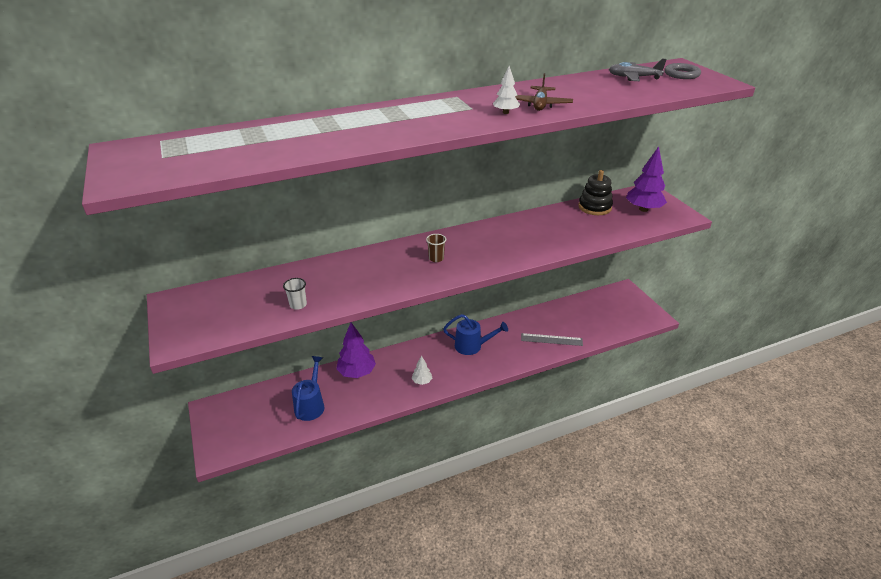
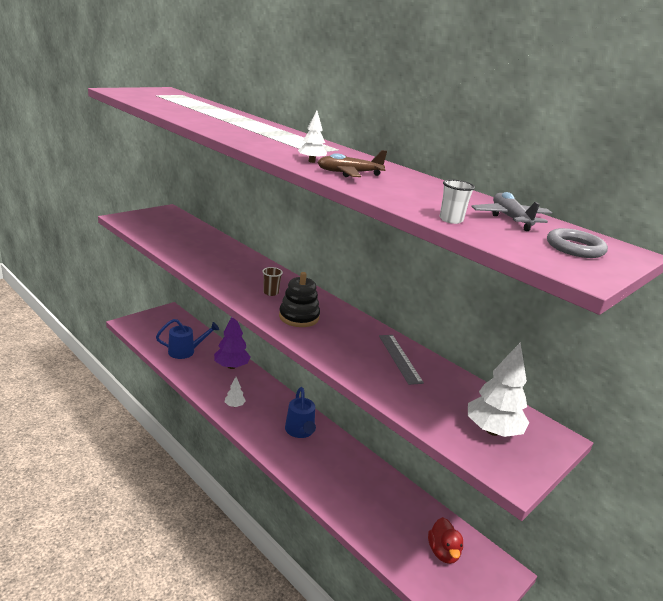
camera: 65 degrees right, 10 degrees down
(298, 305) = (175, 246): white cup -> white cup (451, 220)
(551, 339) = (345, 496): grey ruler -> grey ruler (399, 358)
(594, 207) = (457, 386): black stacking toy -> black stacking toy (299, 317)
(608, 309) = (443, 552): none -> red duck
(643, 209) = (492, 430): purple tree -> white tree

